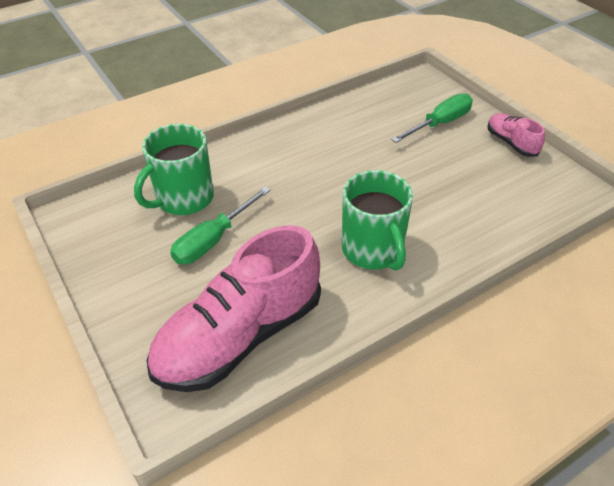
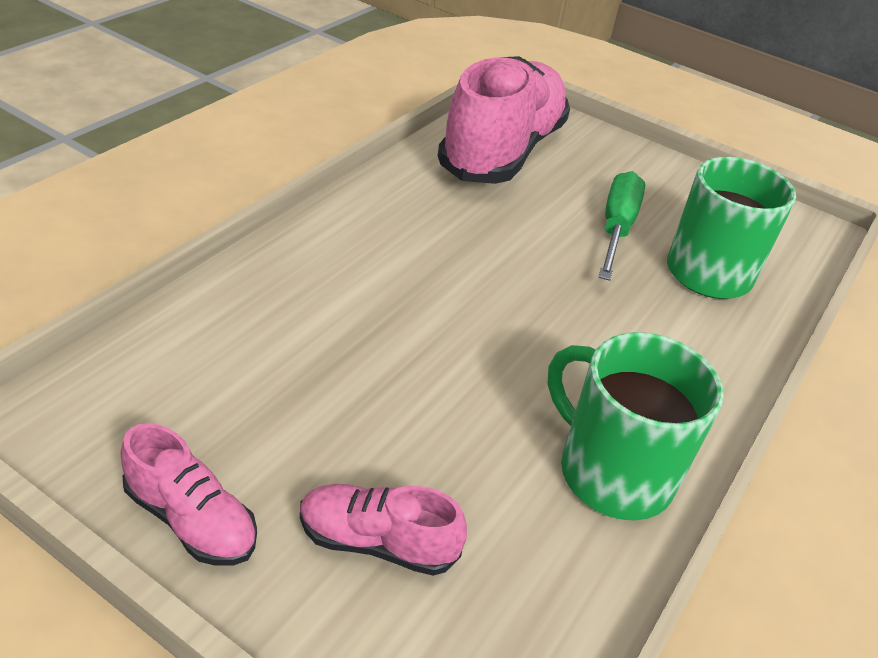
camera: 150 degrees right, 5 degrees down
(373, 250) = (405, 249): green mug -> green mug (612, 473)
(439, 123) = (377, 542): green screwdriver -> pink shoe

